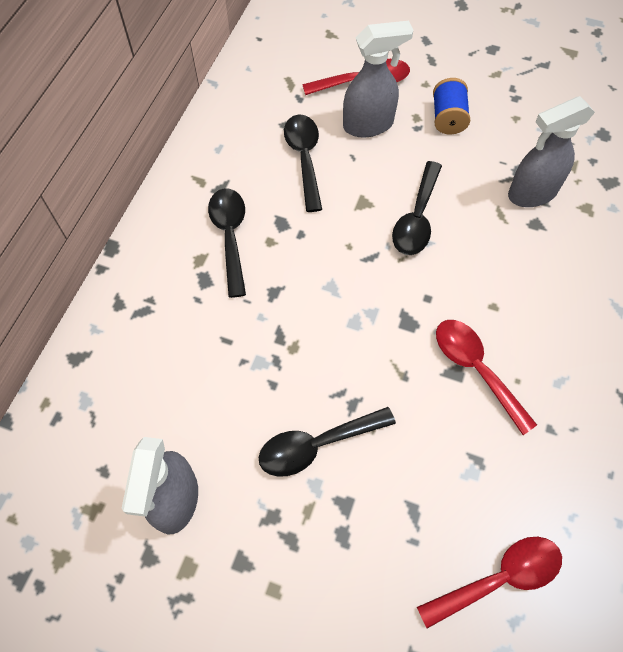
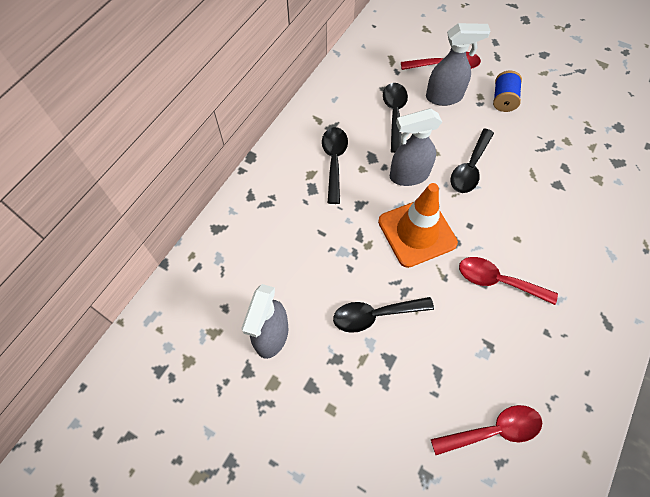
camera: 10 degrees right, 0 degrees up
(358, 319) = (417, 232): none -> orange traffic cone
(476, 369) = (498, 281): red spoon -> red spoon turned 45 degrees counterclockwise
(531, 193) = (558, 162): grey spray bottle -> grey spray bottle (408, 175)

